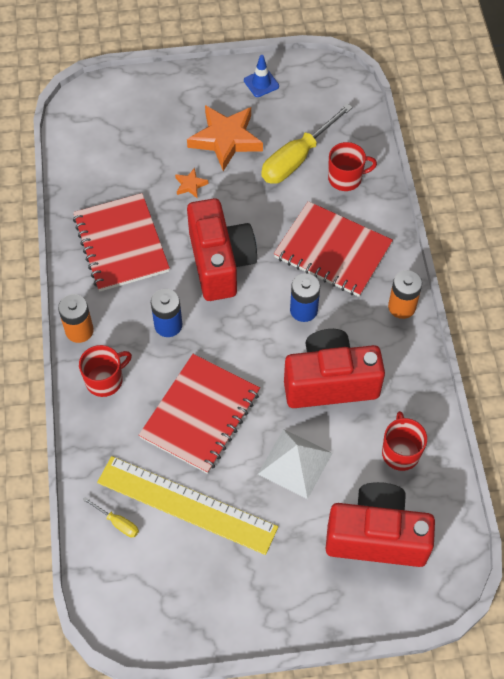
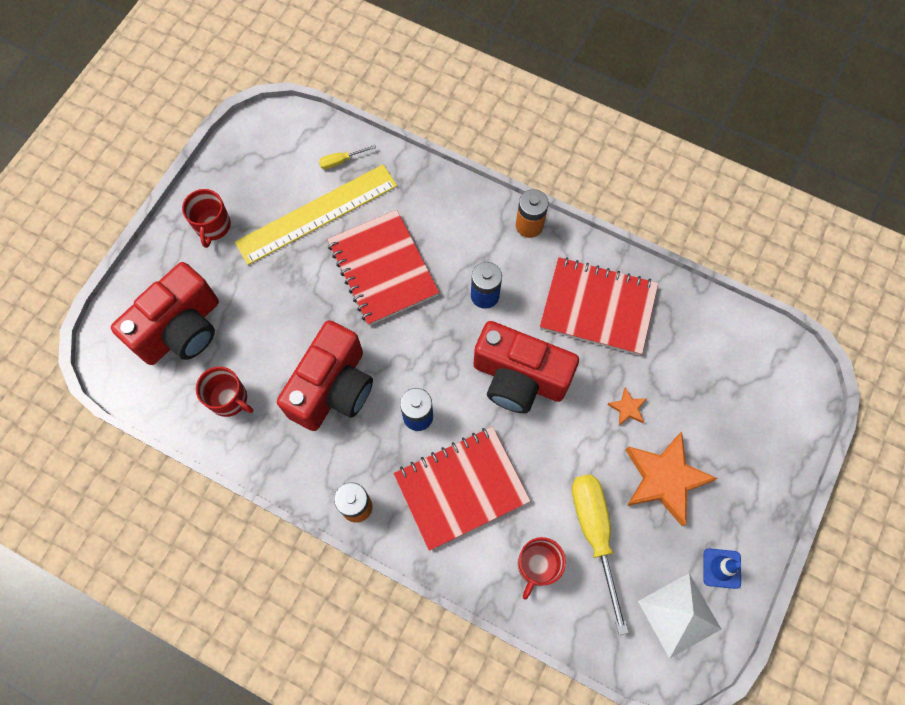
camera: 125 degrees right, 10 degrees up
(105, 380) = (467, 218): red mug -> red mug (213, 226)
(295, 463) = (286, 311): white pyramid -> white pyramid (679, 615)

